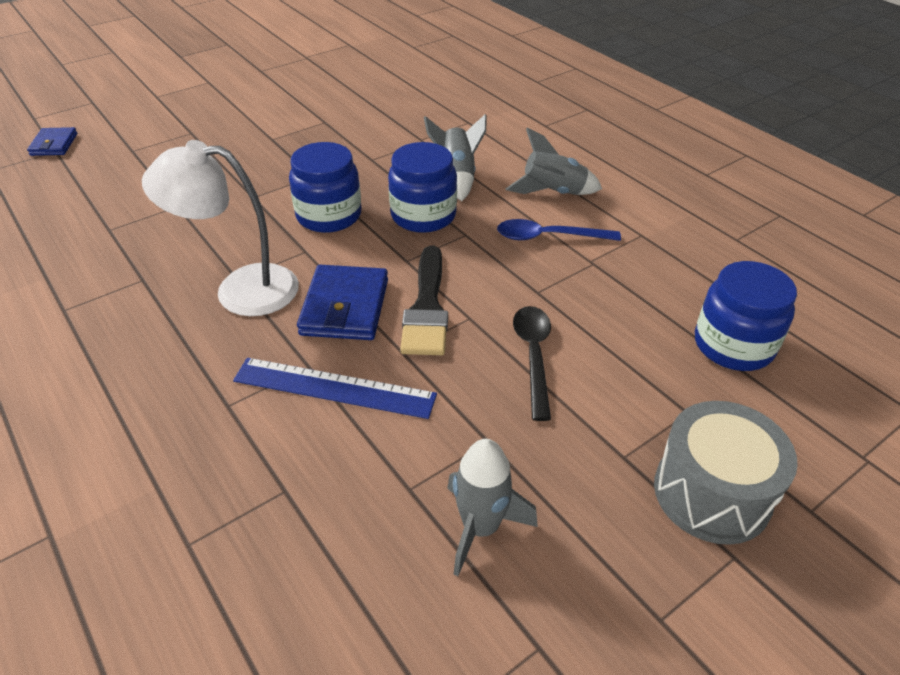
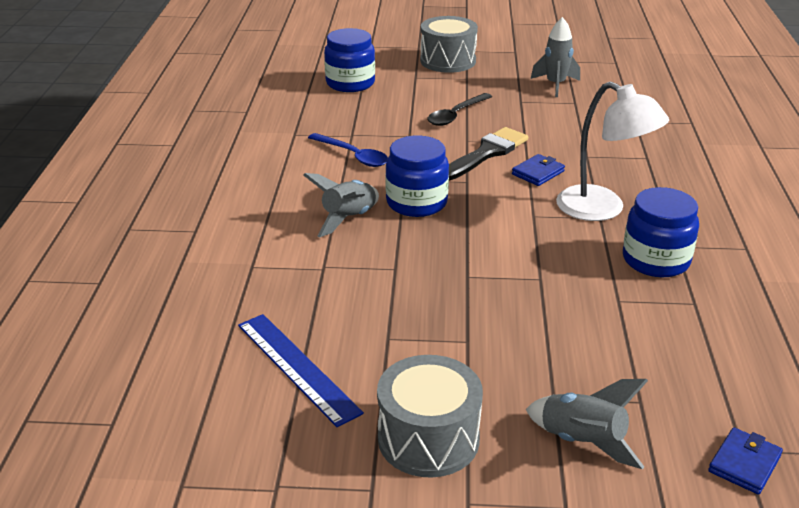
camera: 140 degrees left, 10 degrees down
(250, 93) = (428, 439): none -> grey drum
(329, 215) = (489, 233): blue jar -> blue jar (656, 260)
(334, 387) = (579, 143): blue ruler -> blue ruler (297, 367)
(345, 307) = (538, 173): blue wallet -> blue wallet, size x0.60
(553, 193) = (299, 178): grey rocket -> grey rocket (582, 442)

